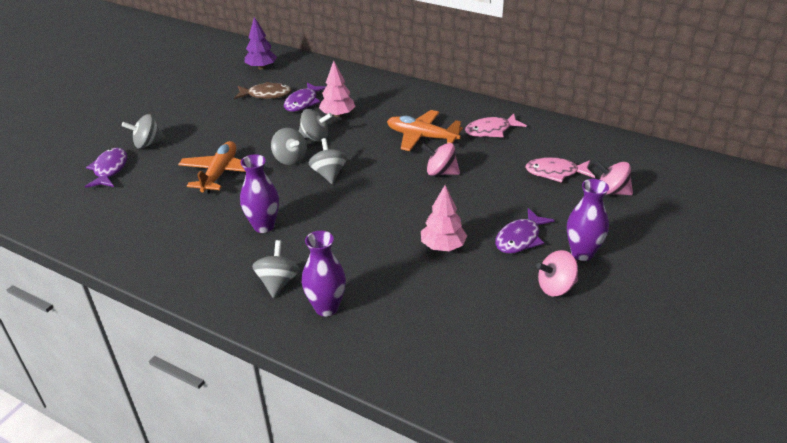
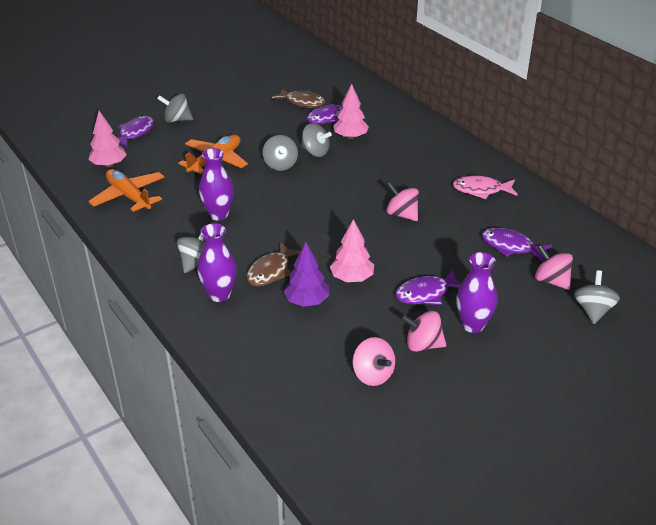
camera: 25 degrees right, 0 degrees up
(103, 210) = (109, 165): none -> pink tree
(261, 67) = (316, 76): purple tree -> purple tree (307, 301)
(329, 174) = (303, 187): grey spinning top -> grey spinning top (593, 310)
(361, 265) = (271, 271): none -> brown fish
(422, 137) = (410, 178): orange plane -> orange plane (129, 196)
(536, 333) = (373, 375): none -> pink spinning top
(555, 173) = (511, 247): pink fish -> purple fish

